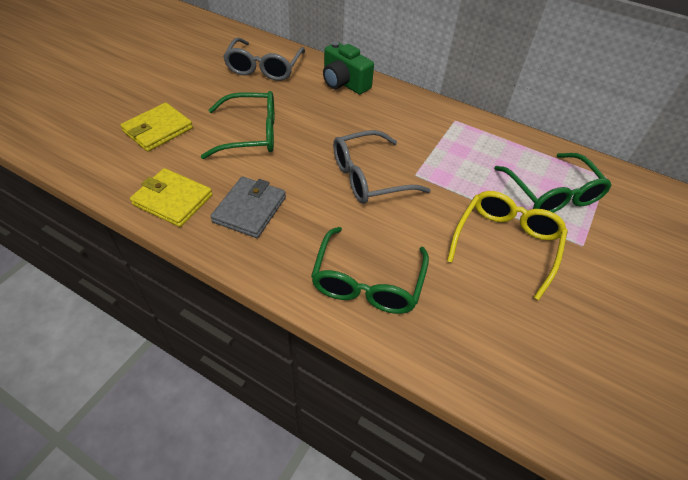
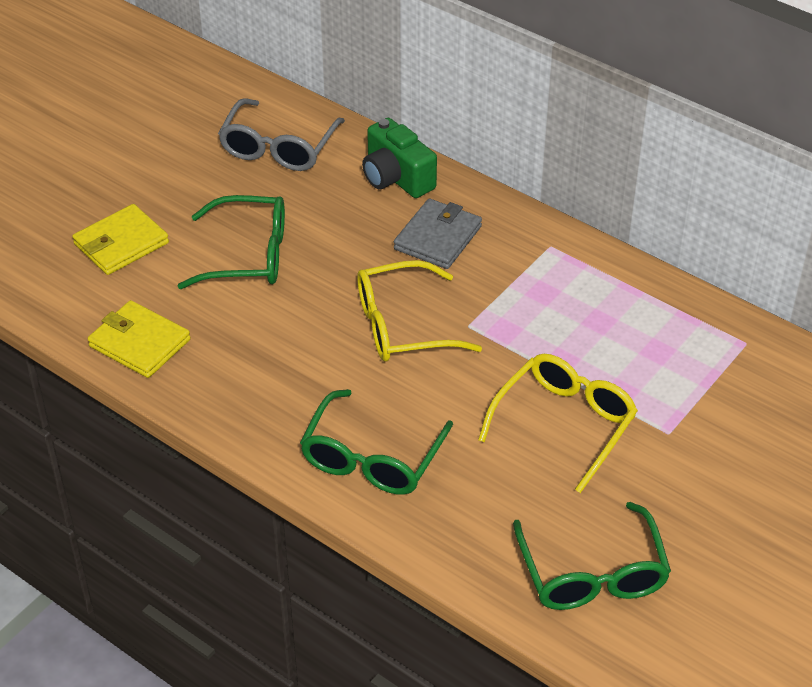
camera: 10 degrees right, 5 degrees down
(250, 209) = (237, 361): grey wallet -> grey wallet (438, 238)
(369, 177) = (402, 326): grey glasses -> yellow glasses
(552, 194) = (655, 363): green glasses -> green glasses (592, 574)

